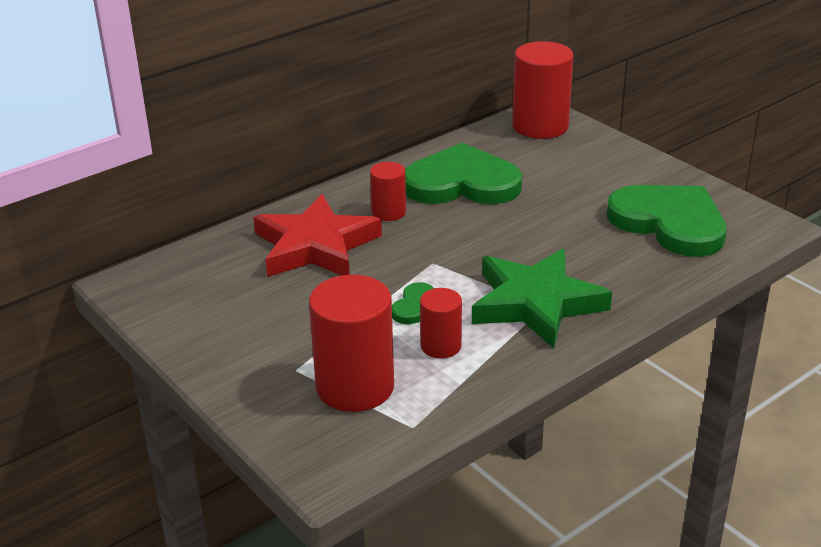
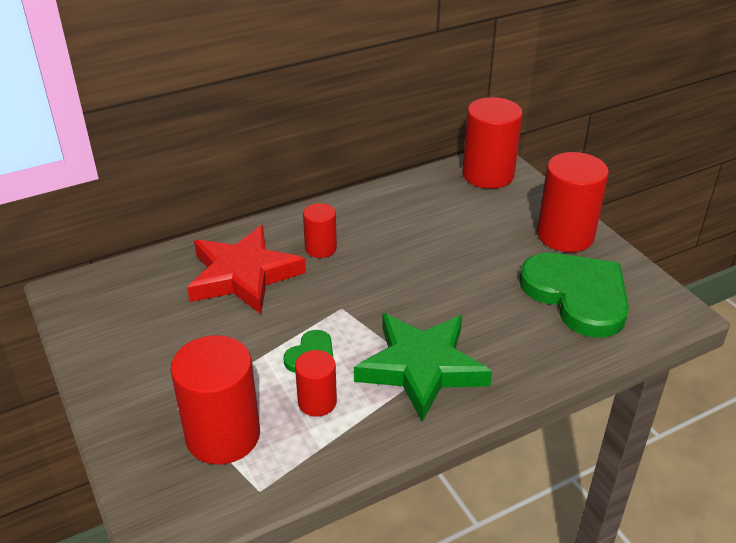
camera: 10 degrees right, 5 degrees up
(462, 183) = (397, 226): green heart -> none
(639, 172) = (565, 235): none -> red cylinder

